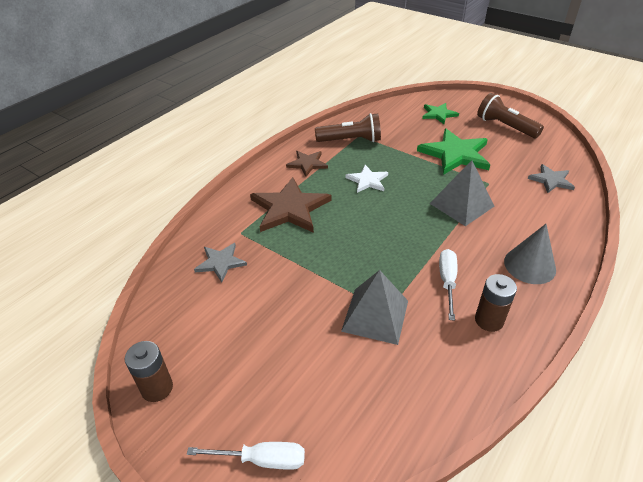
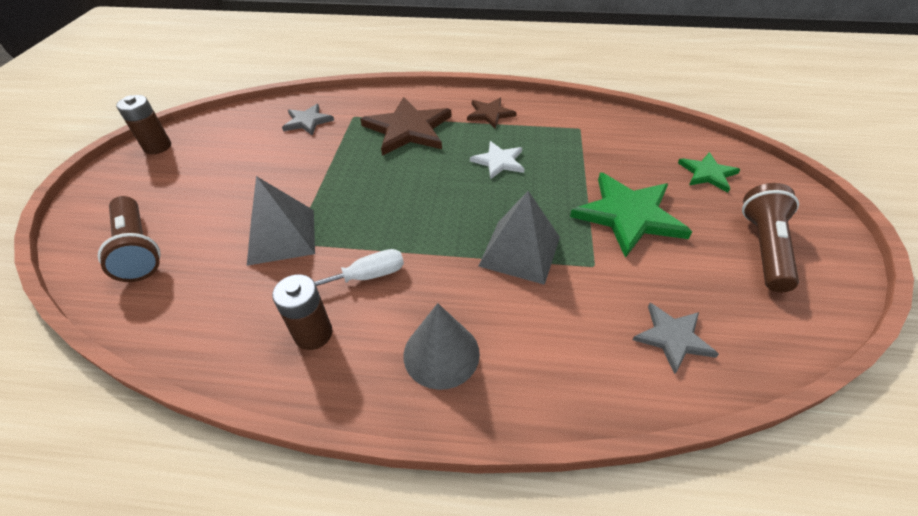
camera: 60 degrees right, 5 degrees up
(262, 459) = (95, 224): white screwdriver -> none
(350, 140) = (563, 126): brown flashlight -> brown flashlight (138, 249)

